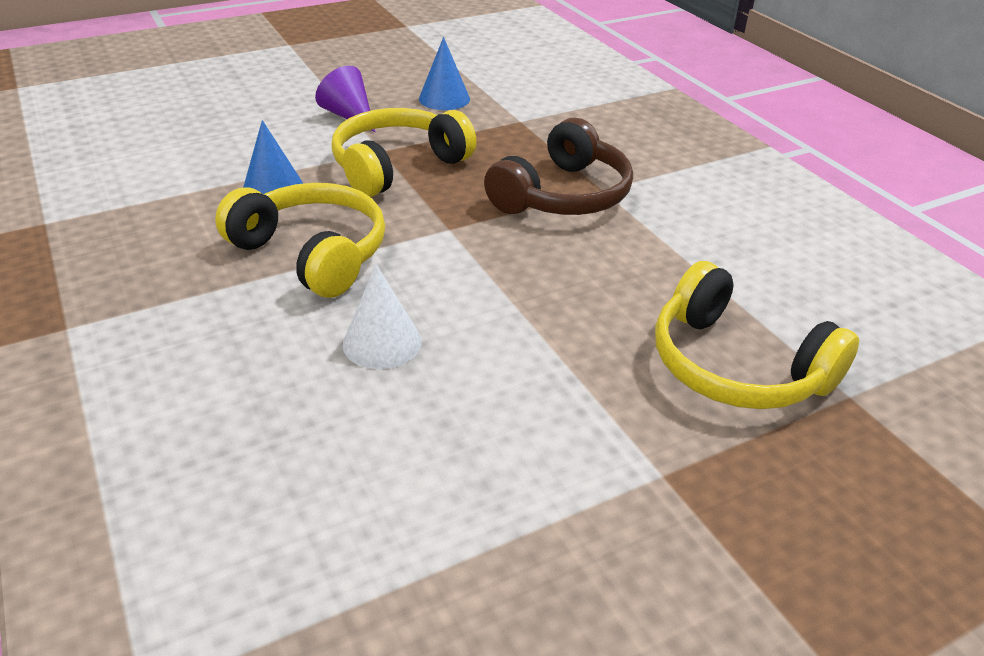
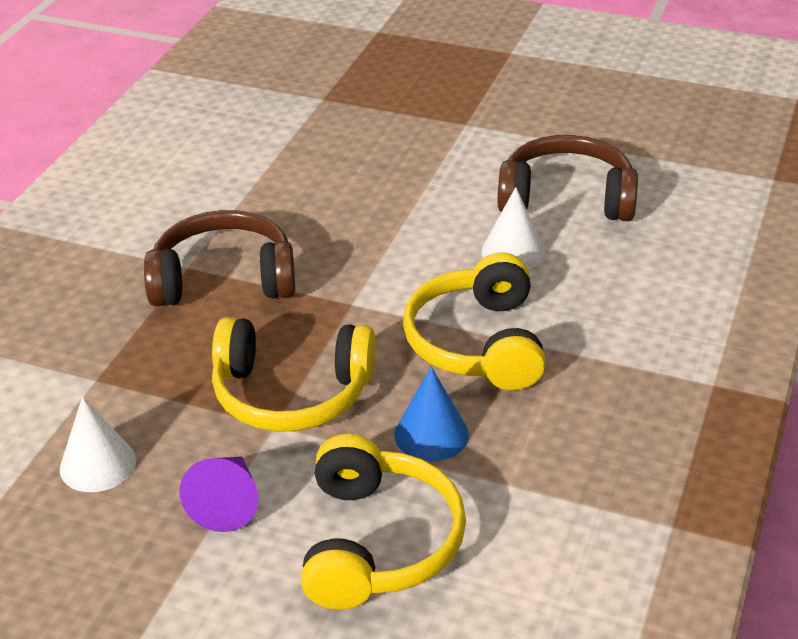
camera: 130 degrees left, 0 degrees up
(404, 442) = (567, 198): none -> brown headphones
(444, 99) = (98, 464): blue cone -> white cone
(735, 366) = (347, 134): yellow headphones -> yellow headphones (378, 542)

